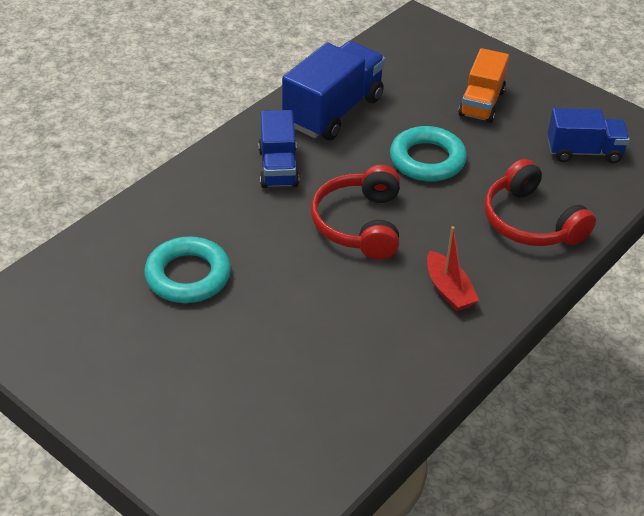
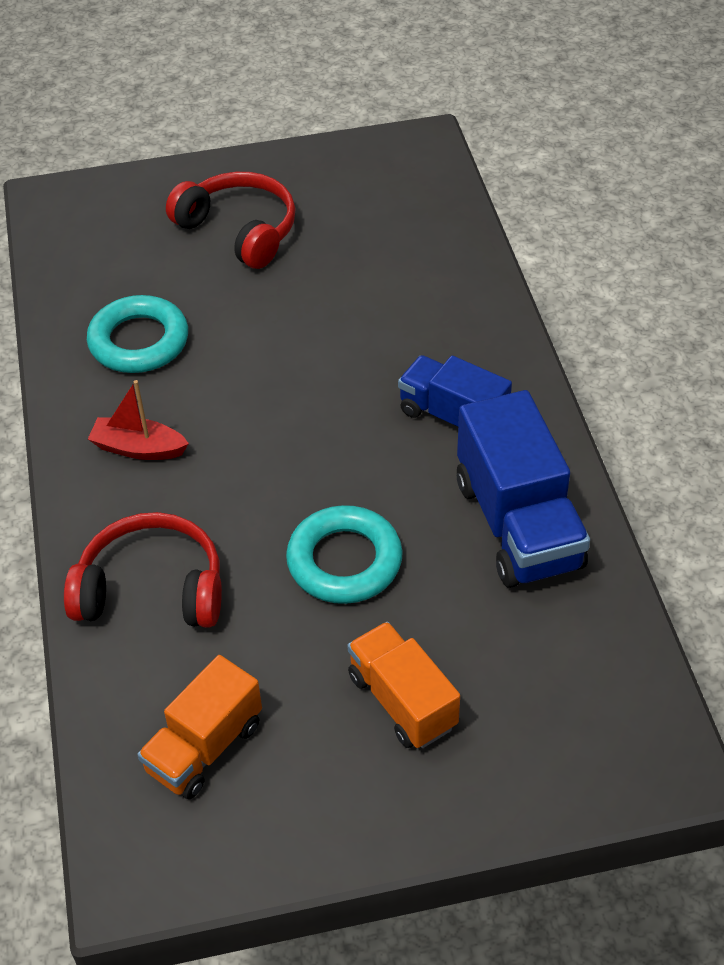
camera: 130 degrees right, 5 degrees up
(188, 275) = (352, 275): turquoise ring -> turquoise ring (139, 341)
(359, 224) = (298, 434): red headphones -> red headphones (239, 230)
(584, 152) = (204, 747): blue truck -> orange truck

